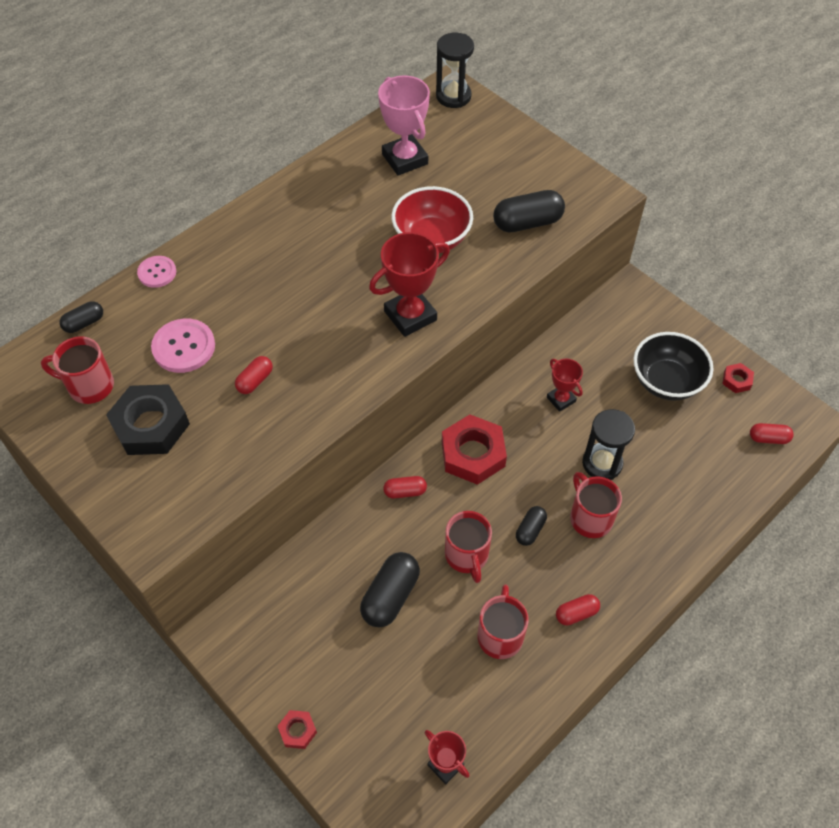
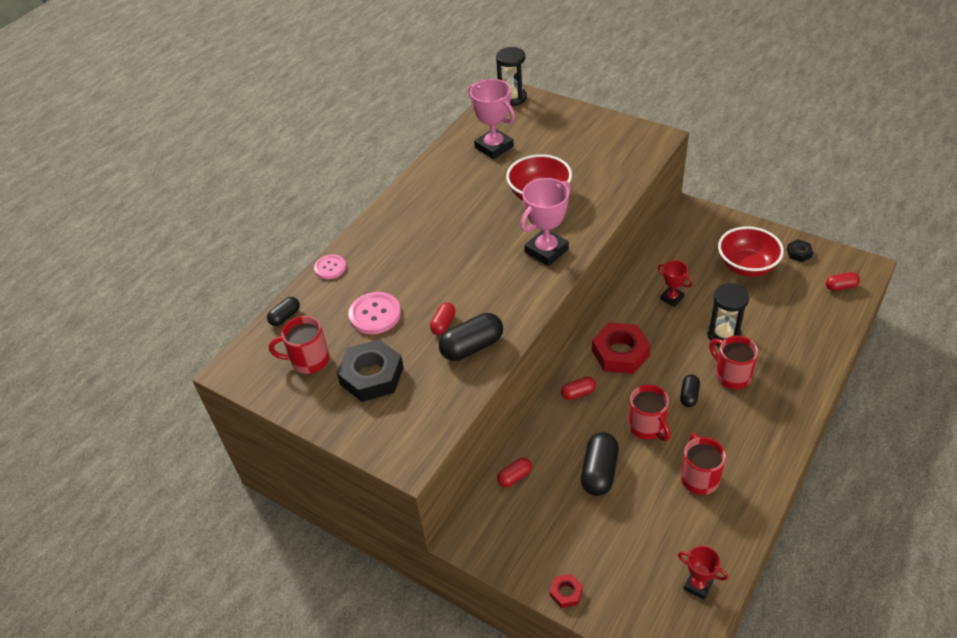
camera: 10 degrees left, 10 degrees down
(410, 316) = (546, 251): red trophy -> pink trophy
(527, 223) = (608, 168): black capsule -> black capsule (472, 347)
(576, 613) = (751, 446): red capsule -> red capsule (514, 477)
(666, 381) = (746, 266): black bowl -> red bowl
(736, 380) = (799, 253): red nut -> black nut

